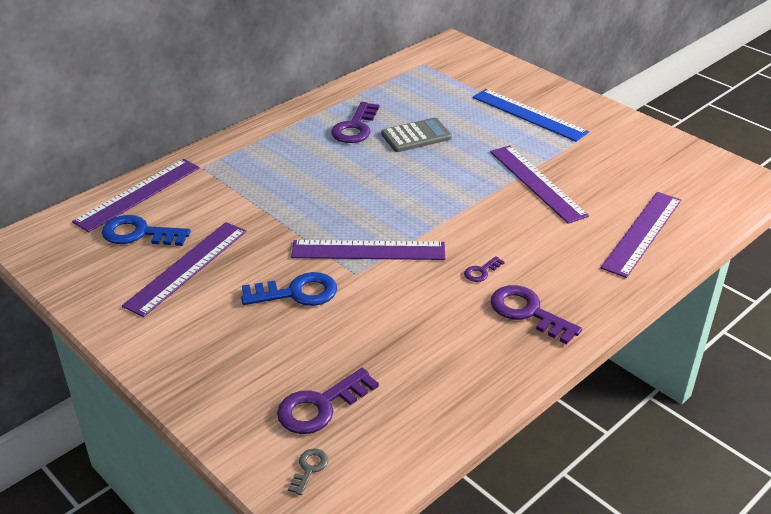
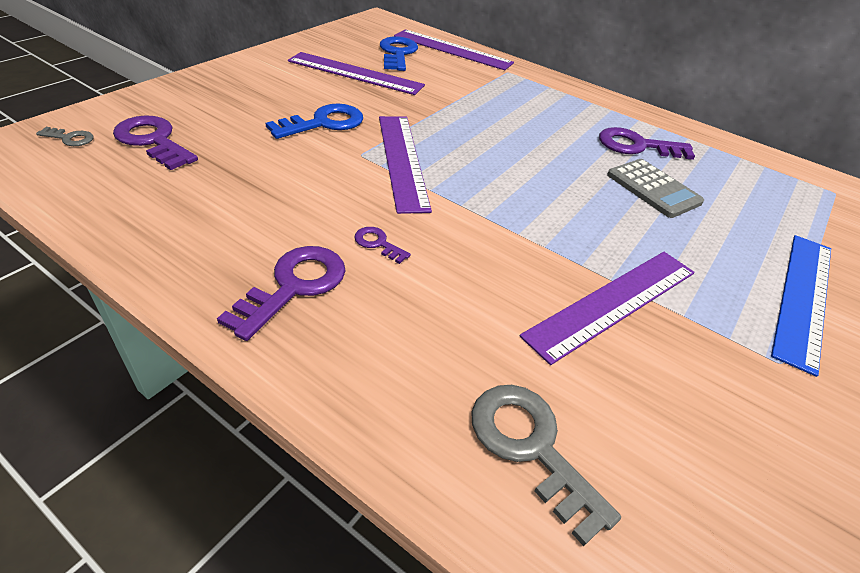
camera: 75 degrees right, 5 degrees up
(297, 293) = (324, 123): blue key -> blue key turned 105 degrees counterclockwise
(642, 233) = (530, 447): purple ruler -> grey key

